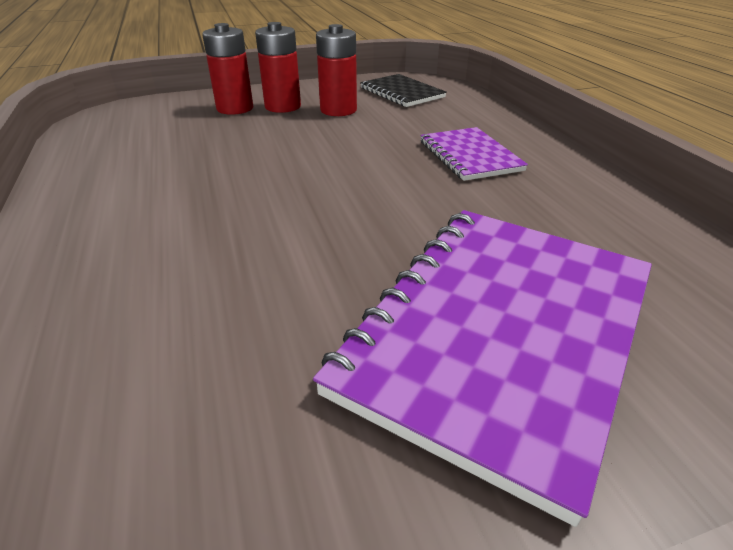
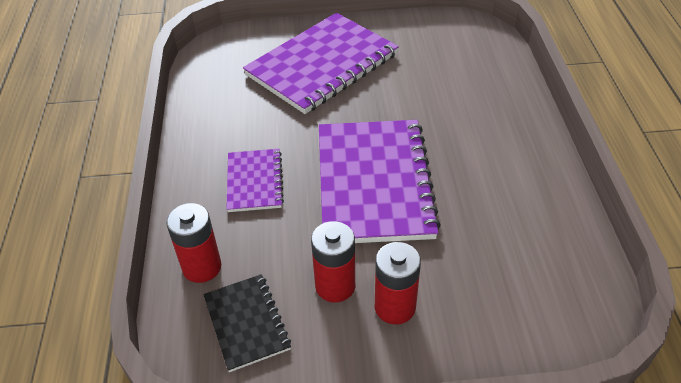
camera: 165 degrees left, 10 degrees up
(235, 108) = (449, 312): red battery -> red battery (202, 267)
(319, 169) = (374, 183): none -> purple notebook

